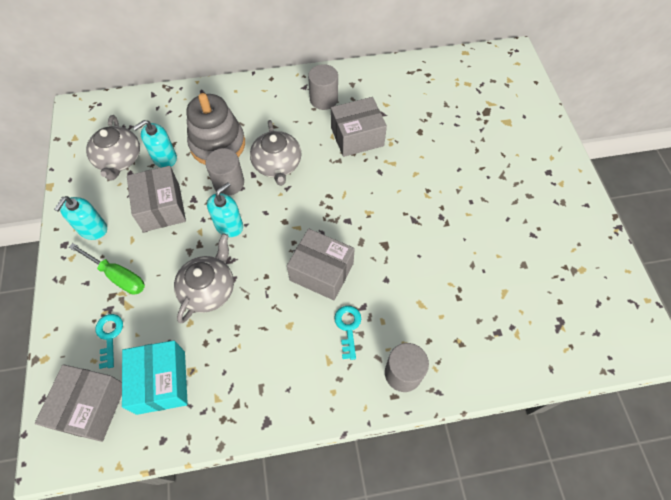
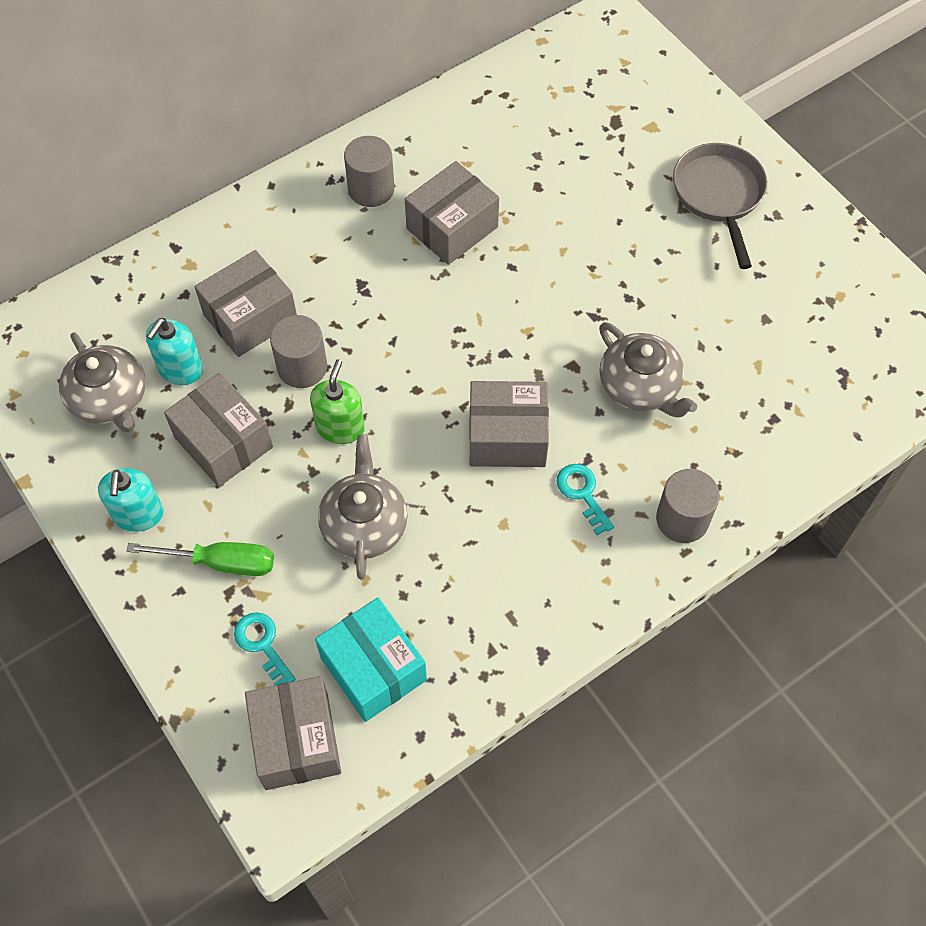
camera: 25 degrees left, 0 degrees up
(217, 144) = (250, 317): grey stacking toy -> grey box
(229, 225) = (340, 427): turquoise soap dispenser -> green soap dispenser
(277, 164) = (358, 313): grey teapot -> grey teapot (640, 386)
(530, 176) = (719, 195): none -> grey pan

